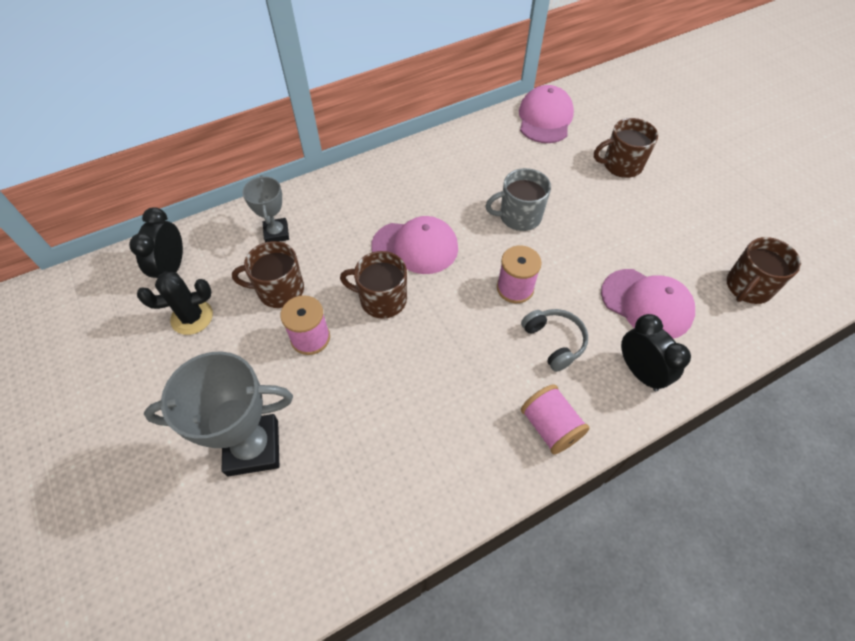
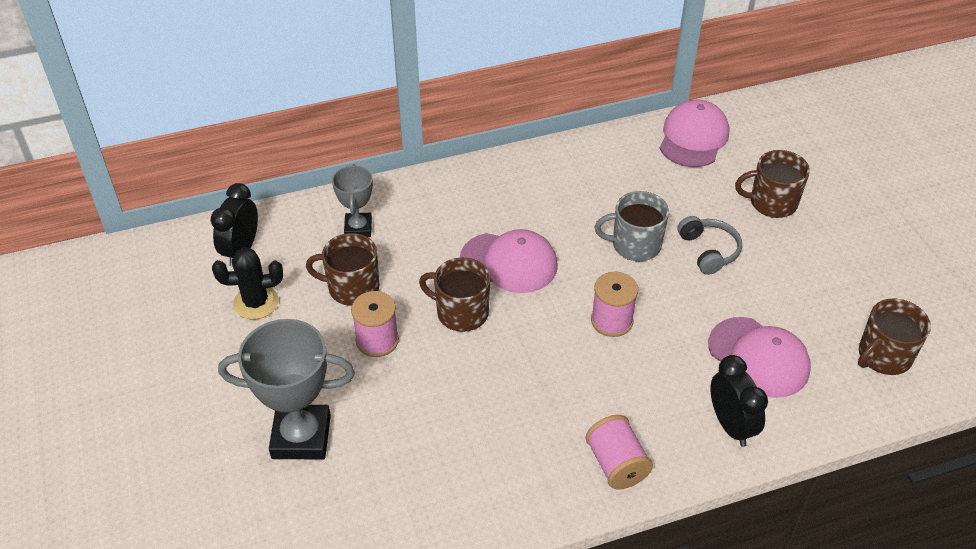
camera: 10 degrees right, 10 degrees down
(554, 342) = (642, 381): grey headphones -> grey headphones (708, 251)

